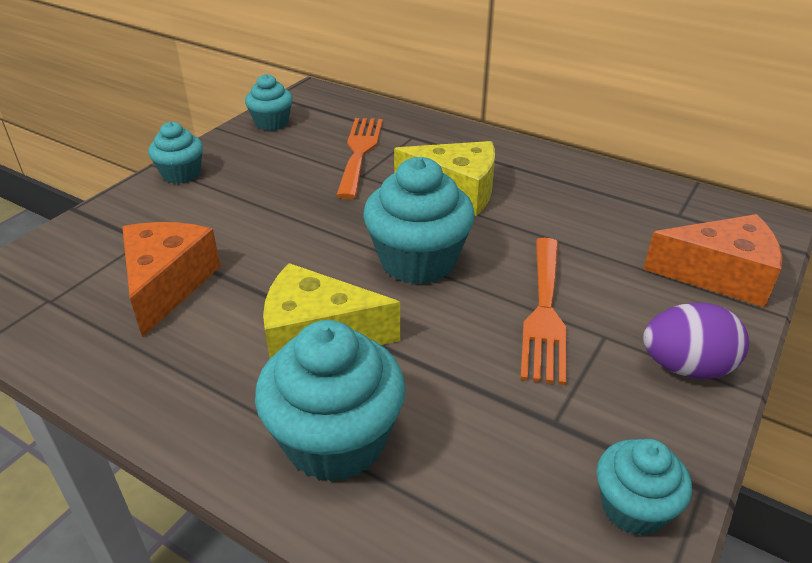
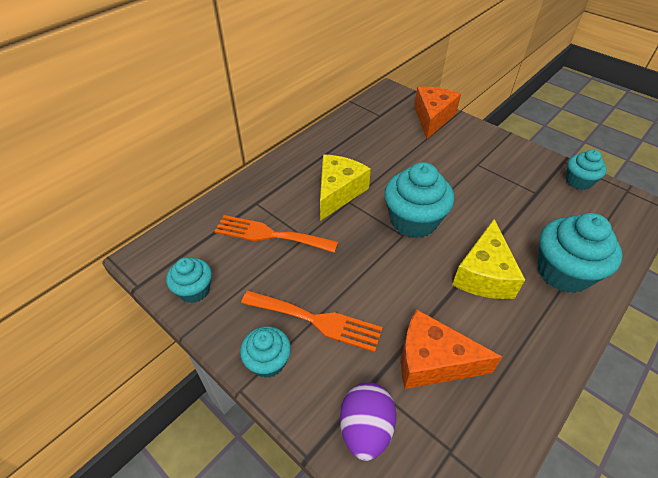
camera: 80 degrees left, 10 degrees up
(544, 313) = (461, 179): orange fork -> orange fork (317, 320)
(686, 367) = (497, 146): purple egg -> purple egg (365, 429)

